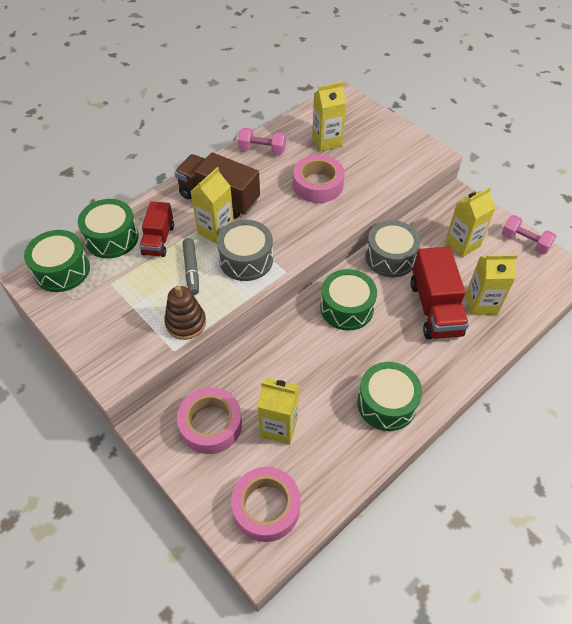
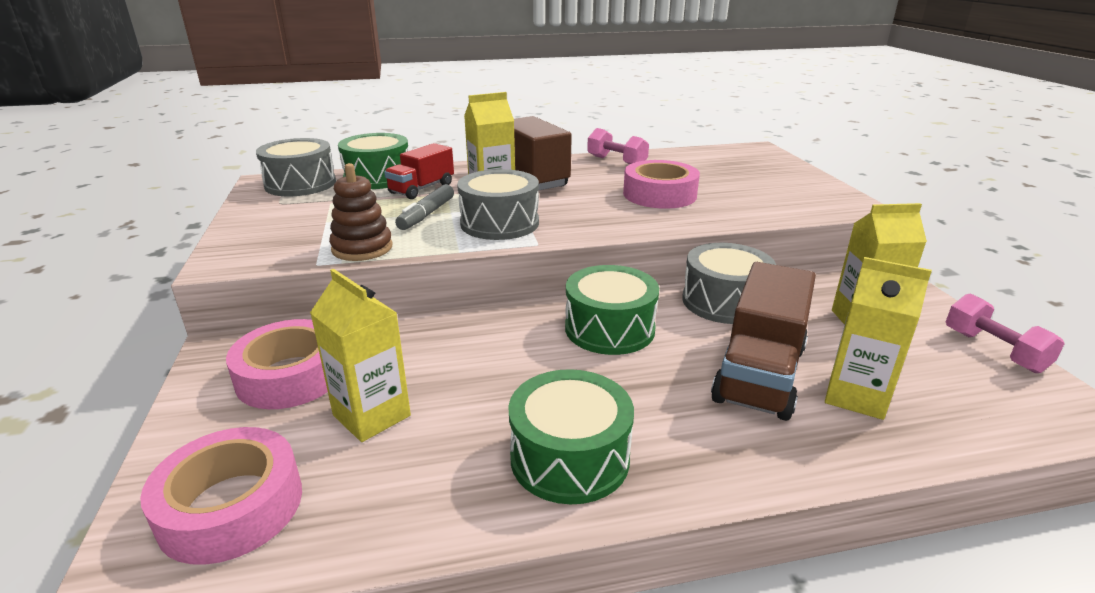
camera: 30 degrees right, 25 degrees down
(62, 270) = (300, 184): green drum -> grey drum
(327, 141) = (705, 171): yellow carton -> none
(435, 308) = (759, 374): red truck -> brown truck

